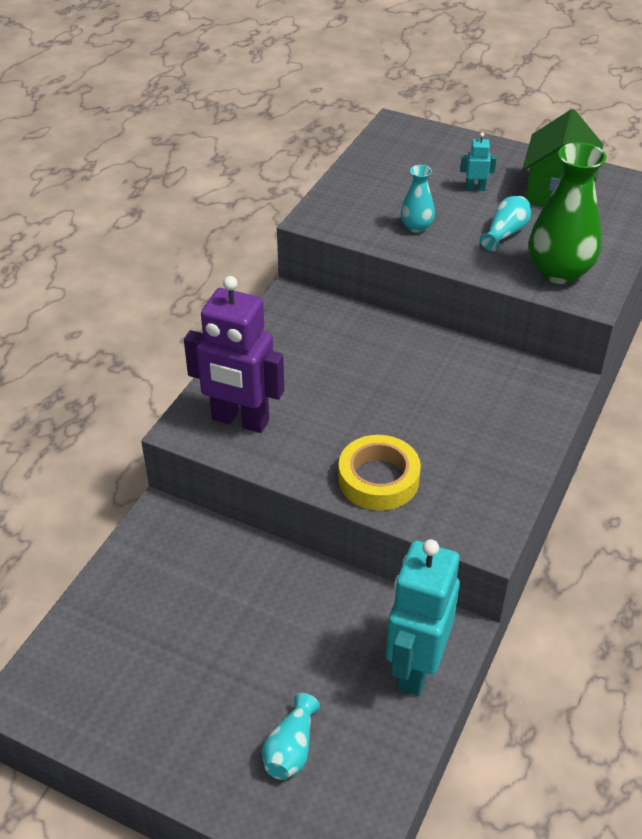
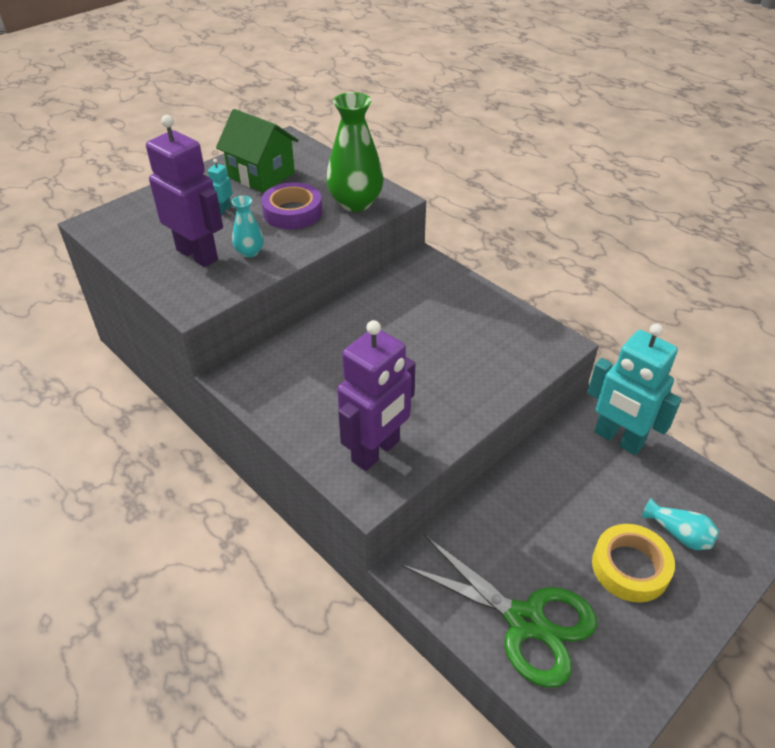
camera: 70 degrees left, 0 degrees up
(130, 617) = (525, 621): none -> green scissors
(378, 479) = (482, 382): yellow tape -> yellow tape (630, 567)
(390, 197) = (197, 255): none -> purple robot
(505, 233) = (292, 212): turquoise vase -> purple tape

